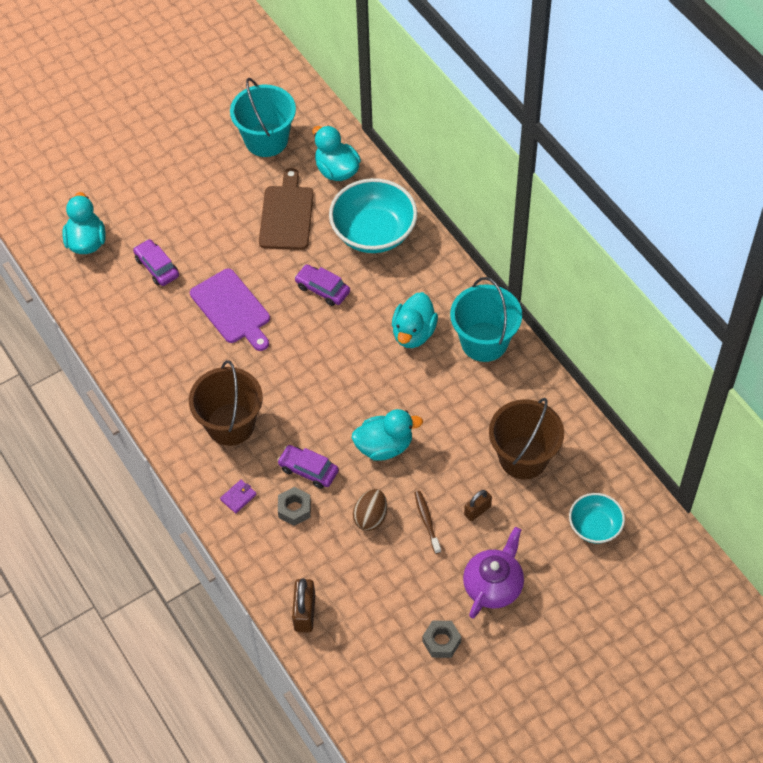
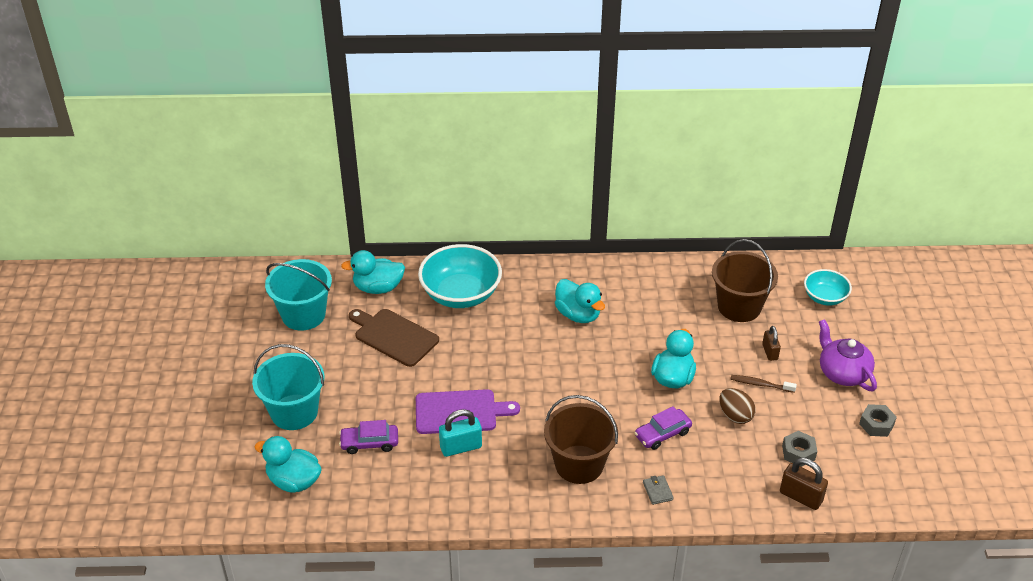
camera: 60 degrees left, 15 degrees down
(194, 331) = (461, 447): none -> turquoise padlock
(238, 497) = (657, 491): purple wallet -> grey wallet
(294, 509) = (695, 459): grey nut -> grey nut (798, 452)
(322, 289) = (489, 347): purple car -> none
(484, 342) = (618, 281): turquoise bucket -> turquoise bucket (294, 412)

